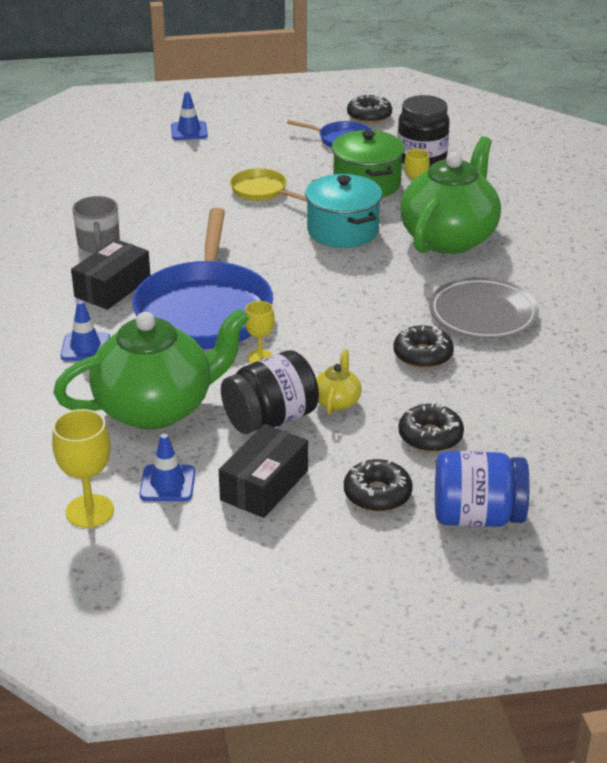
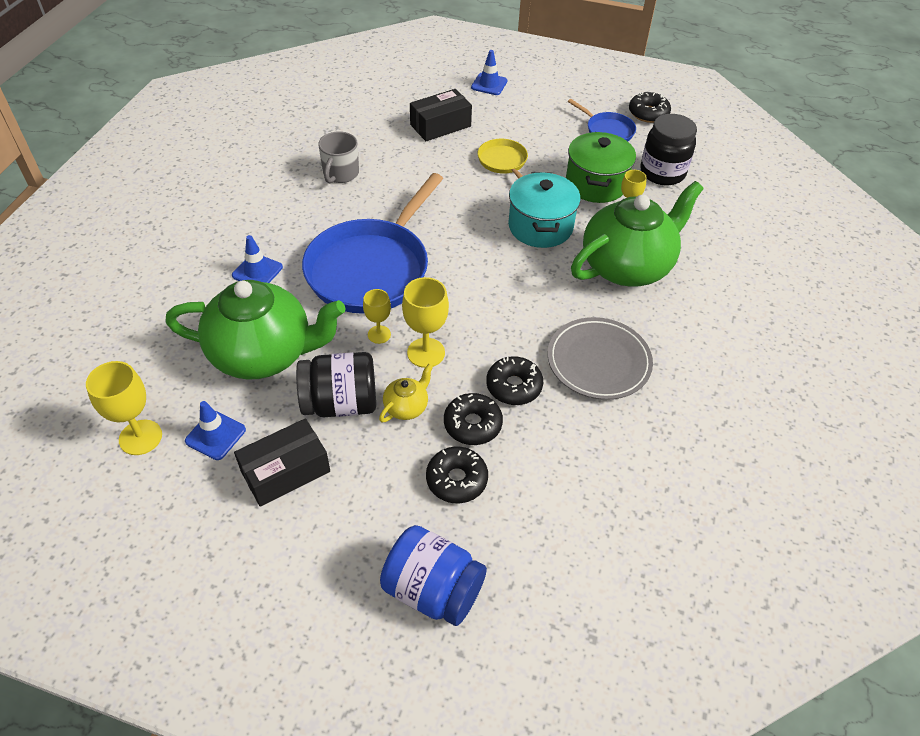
camera: 25 degrees right, 15 degrees up
(112, 287) = (319, 220): black box -> black box (440, 125)
(318, 357) = (426, 353): none -> yellow goblet
(377, 494) = (367, 524): black donut -> black donut (472, 424)

